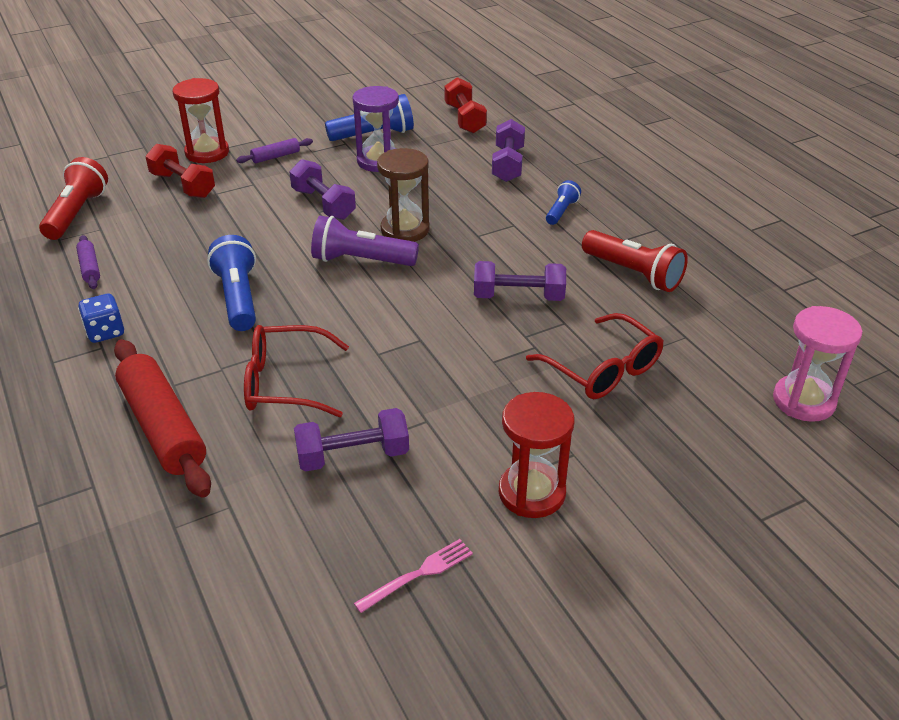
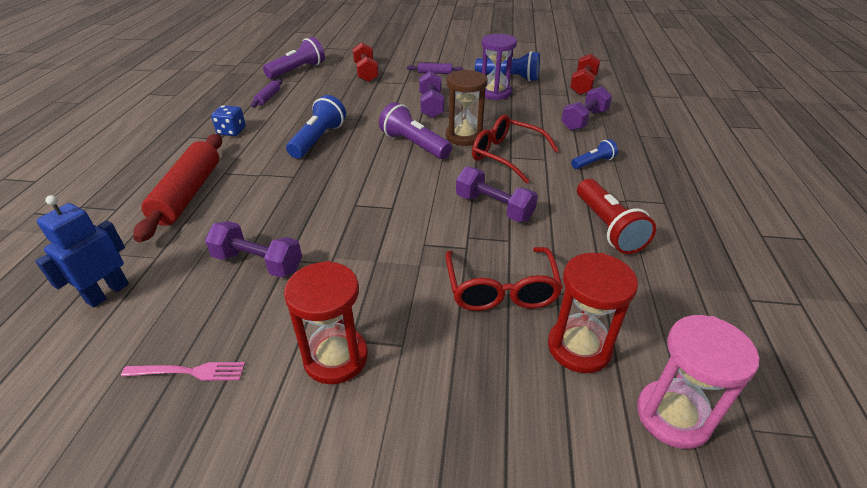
camera: 35 degrees right, 0 degrees up
(77, 213) = (298, 70): red flashlight -> purple flashlight
(207, 153) = (399, 61): red hourglass -> red hourglass (579, 347)
(228, 564) = (107, 293): none -> blue robot
(284, 383) = (280, 198): red glasses -> red glasses (506, 155)

